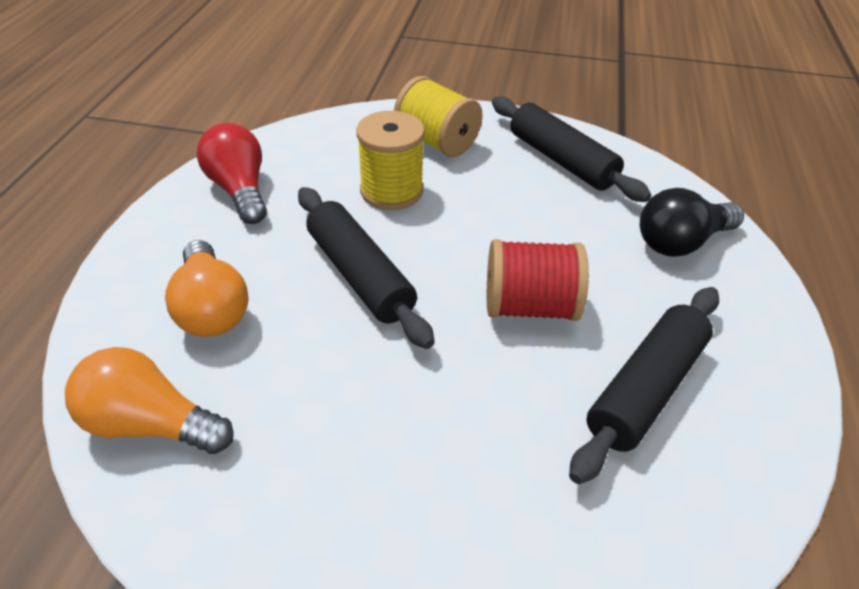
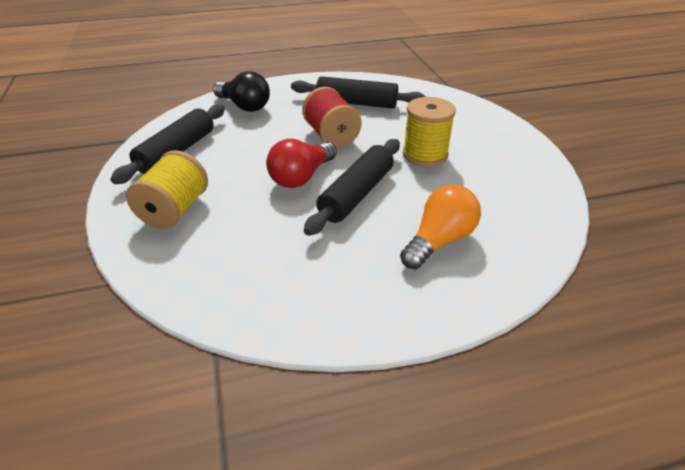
camera: 115 degrees left, 5 degrees down
(151, 423) = (527, 221): orange light bulb -> none
(240, 190) = (311, 294): red light bulb -> red light bulb (301, 177)
(391, 191) = (258, 211): yellow spool -> yellow spool (425, 155)

